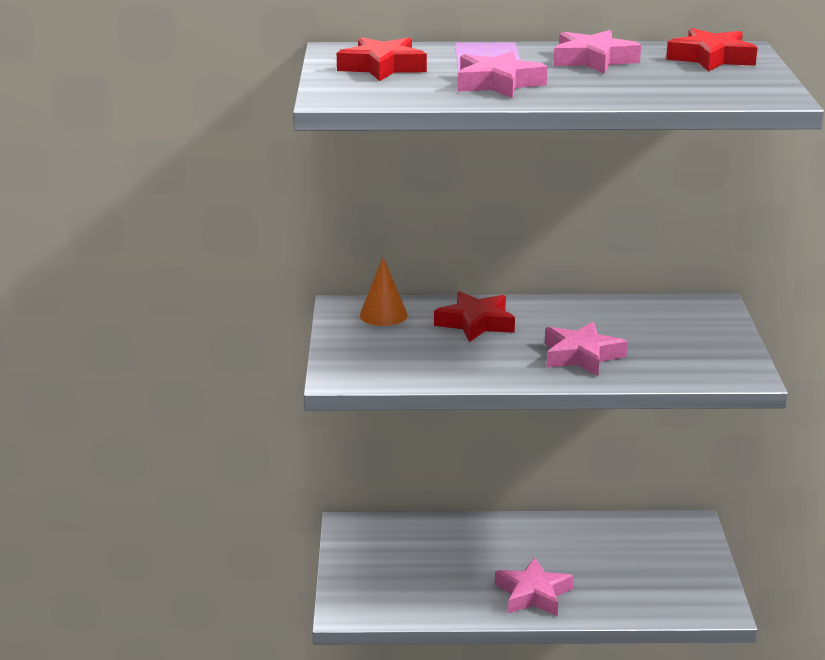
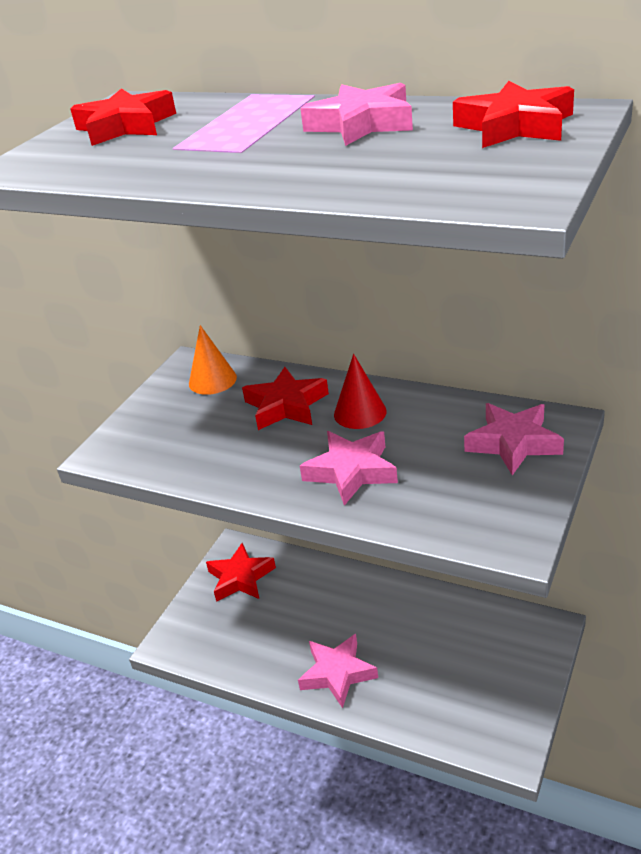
camera: 30 degrees right, 10 degrees up
(376, 546) = (241, 578): none -> red star
(498, 83) = (202, 156): pink star -> pink star (513, 443)
(547, 319) = (360, 413): none -> red cone

